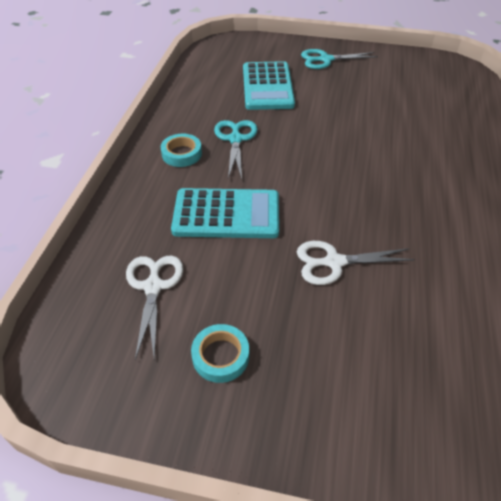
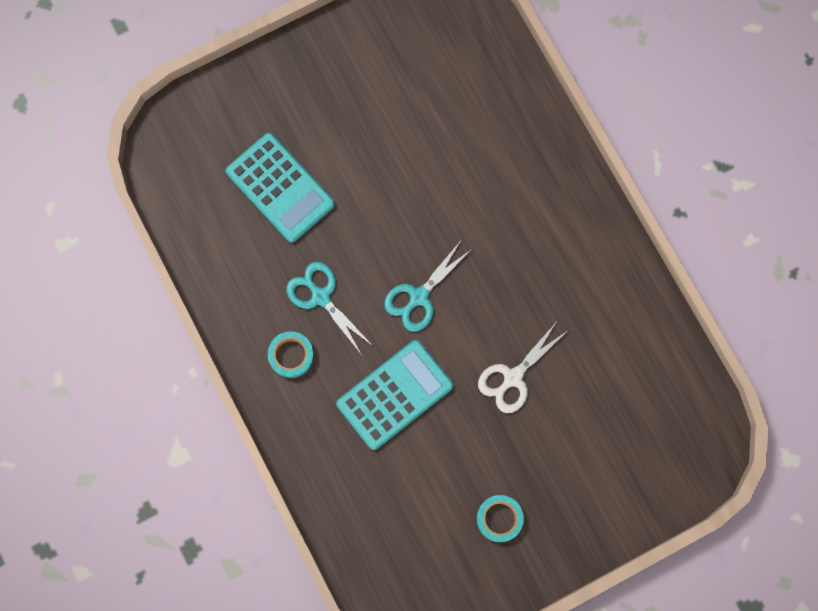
camera: 40 degrees left, 30 degrees up
(153, 287) = (405, 506): white scissors -> none
(325, 59) = (300, 87): turquoise scissors -> turquoise scissors (419, 297)

